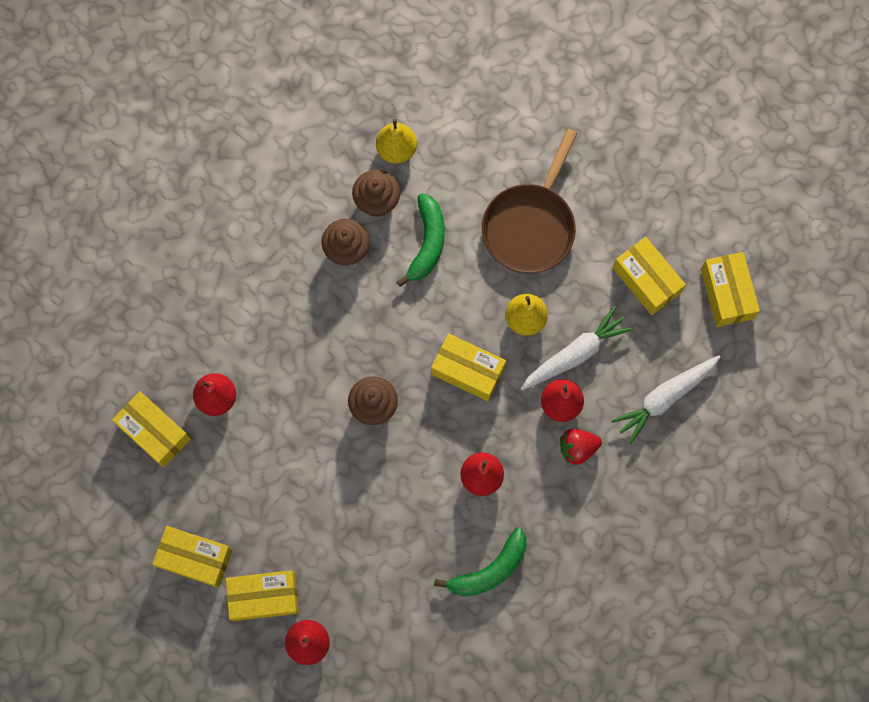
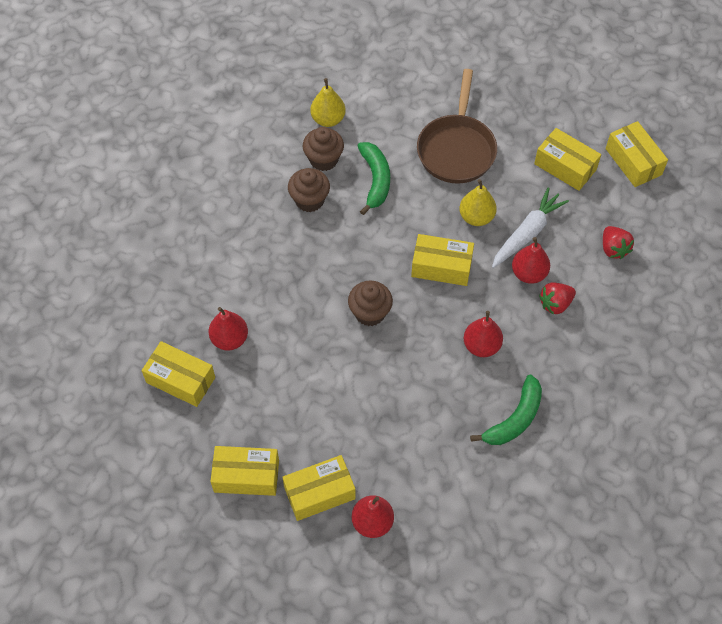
camera: 15 degrees left, 15 degrees down
(665, 398) = (613, 249): white carrot -> red strawberry

